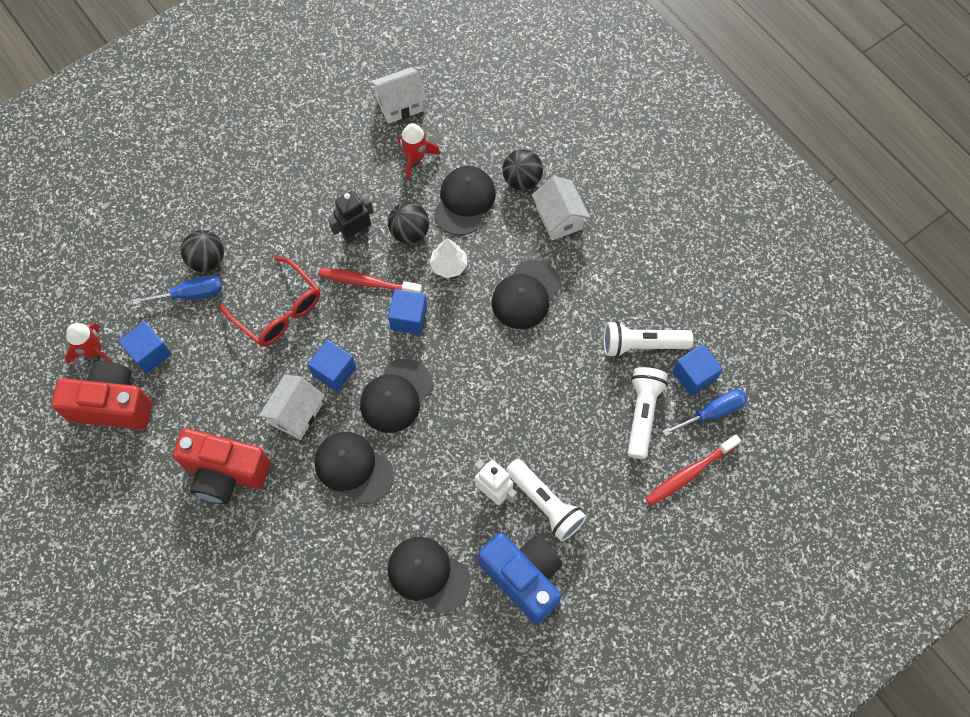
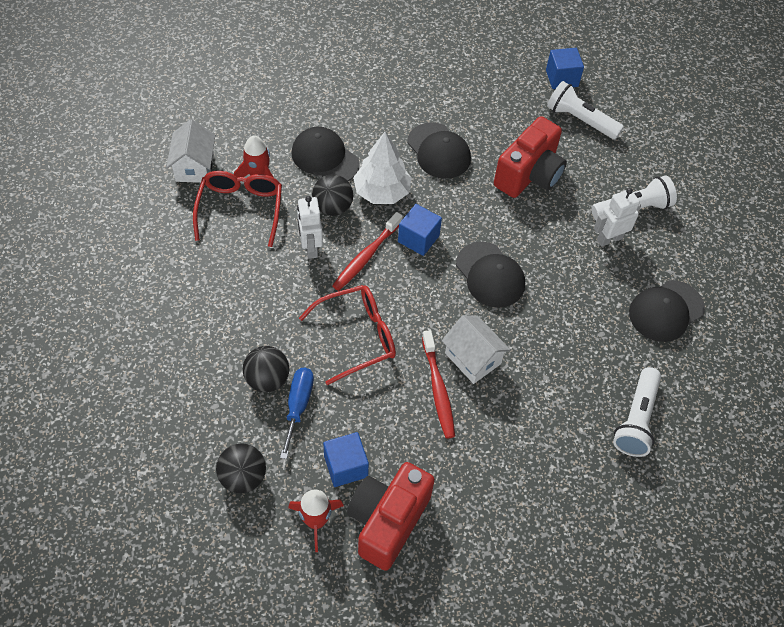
camera: 70 degrees left, 10 degrees down
(225, 473) = (508, 438): red camera -> red camera (529, 175)
(334, 371) = (443, 313): blue cube -> none
(353, 467) = (545, 331): black cap -> none
(355, 234) = (310, 248): black robot -> white robot
(371, 161) = (240, 209): none -> red glasses
(448, 265) = (382, 192): white tree -> white tree, size x1.58
(522, 180) = (328, 113): black ball -> black ball (243, 477)
(523, 577) = (690, 246): blue camera -> none
(559, 218) = (379, 103): white house -> none
(642, 345) = (521, 97): white flashlight -> white flashlight (636, 419)
(689, 473) = (641, 112): red toothbrush -> red toothbrush (438, 389)
(712, 412) = (597, 80): blue screwdriver -> none

